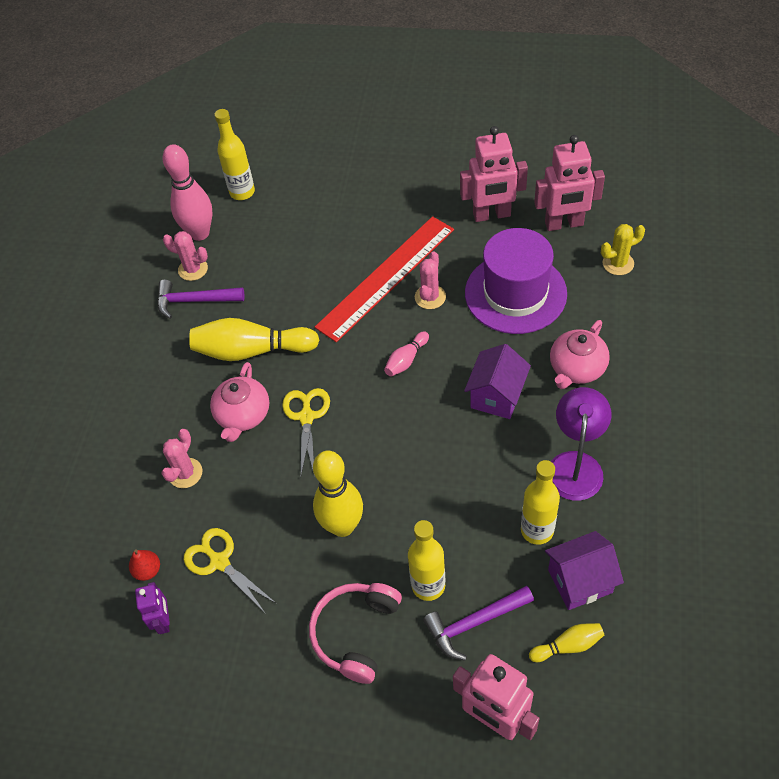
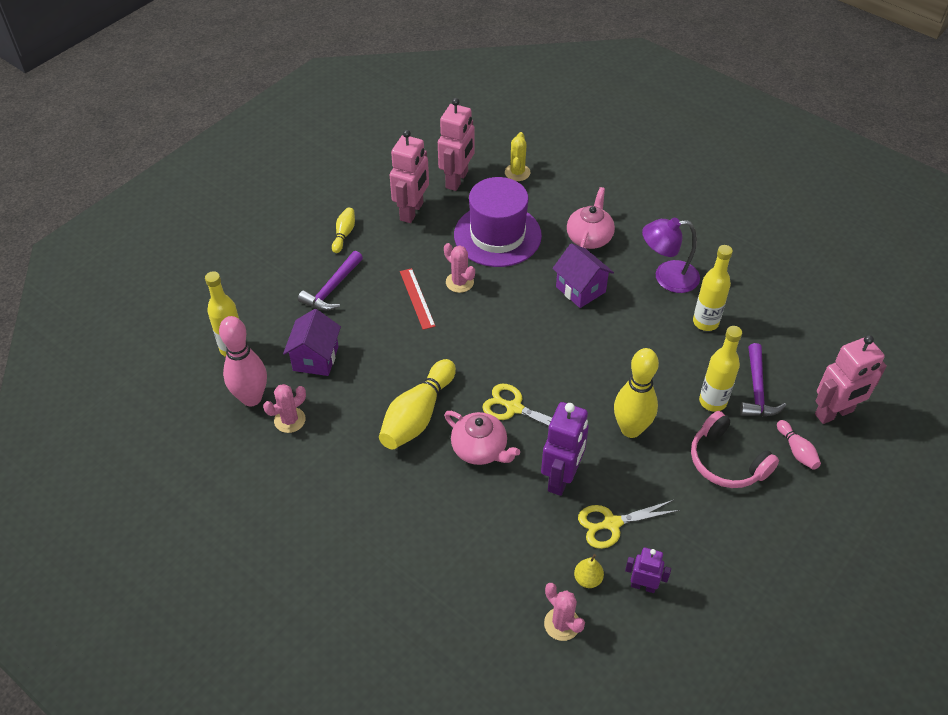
camera: 65 degrees left, 5 degrees down
(148, 570) = (588, 579): red pear -> yellow pear
(185, 473) = (509, 514): pink cactus -> pink cactus (562, 624)
(194, 301) = (327, 433): purple hammer -> purple hammer (332, 288)
(248, 495) = (561, 478): none -> purple robot
(386, 277) = (417, 298): red ruler -> red ruler, size x0.49
(406, 360) = (507, 323): pink bowling pin -> pink bowling pin (797, 451)
(568, 646) = (801, 349): yellow bowling pin -> yellow bowling pin (344, 234)
(575, 464) = (667, 277): purple lamp -> purple lamp turned 45 degrees counterclockwise
(576, 368) = (589, 237): pink teapot -> pink teapot turned 135 degrees counterclockwise
(580, 581) = (757, 320): purple house -> purple house (315, 358)

